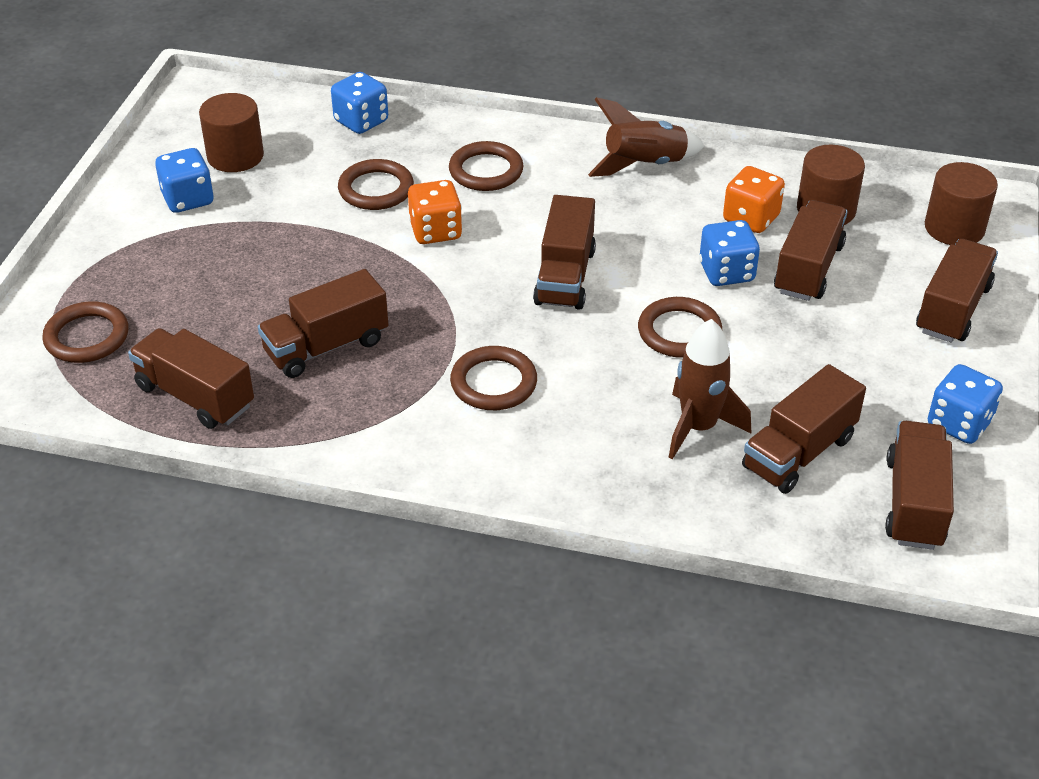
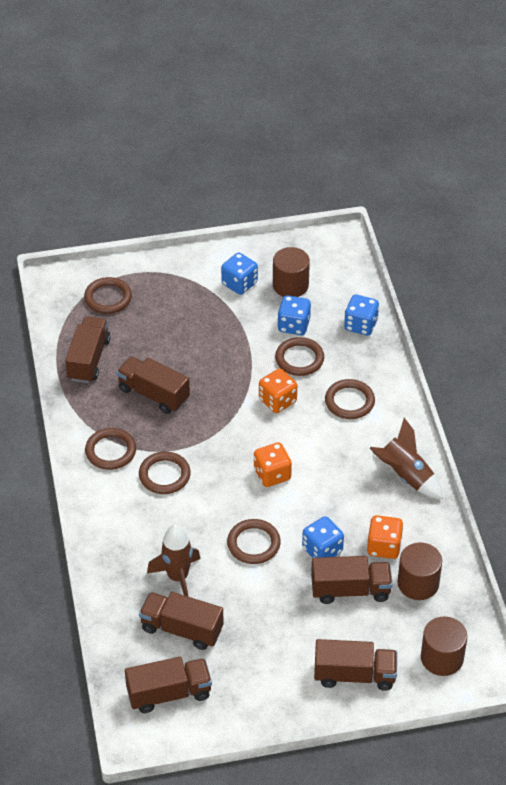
camera: 65 degrees right, 5 degrees up
(404, 427) = (110, 451): none -> brown ring
(565, 276) = (272, 474): brown truck -> orange dice
(959, 423) = (247, 701): blue dice -> blue dice (293, 325)

